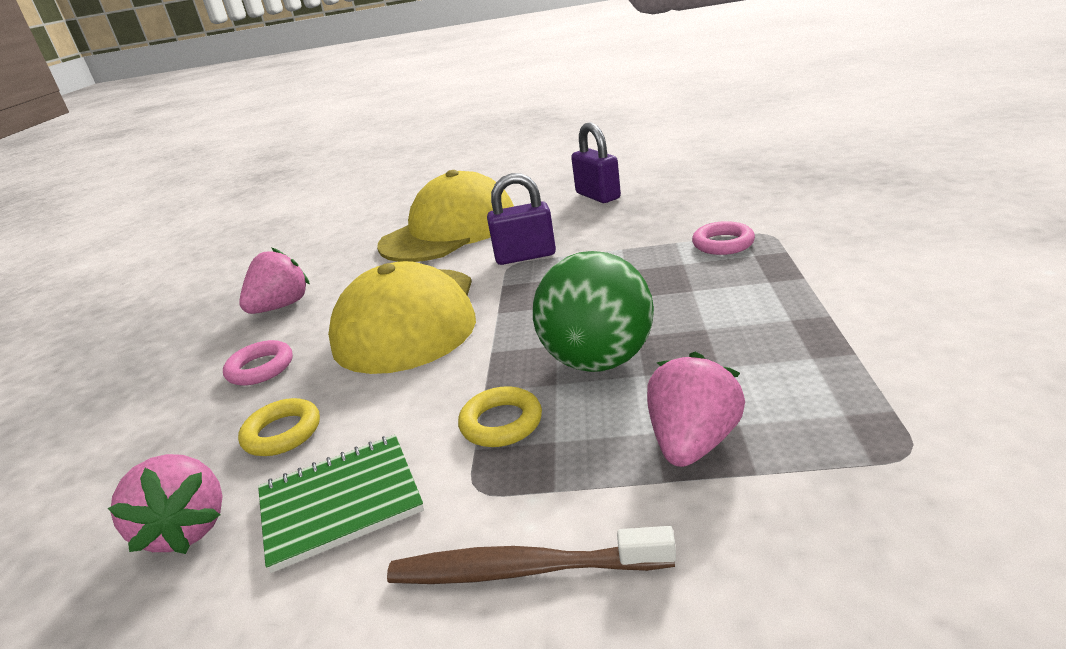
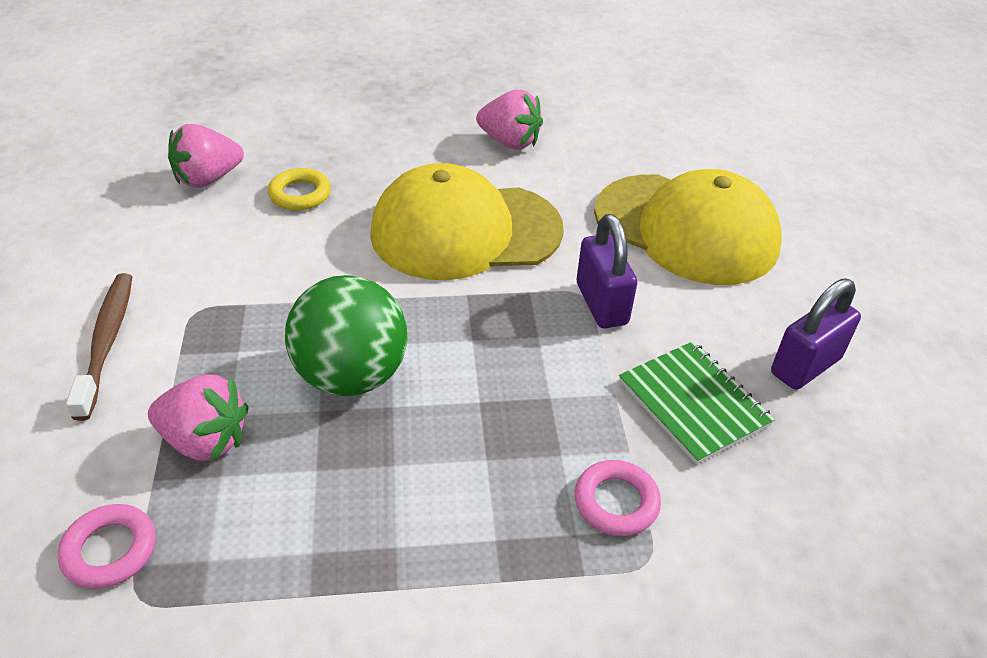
camera: 75 degrees right, 15 degrees up
(260, 368) = (398, 158): pink ring -> pink ring (110, 550)
(340, 502) = (207, 242): green notebook -> green notebook (693, 403)
(501, 423) = (273, 315): yellow ring -> none

